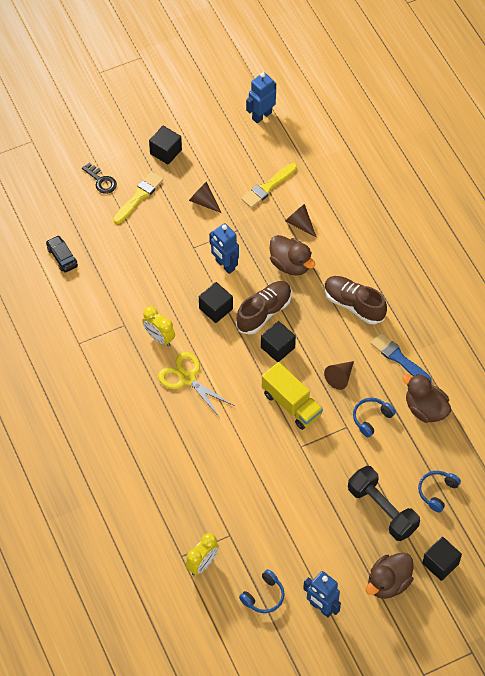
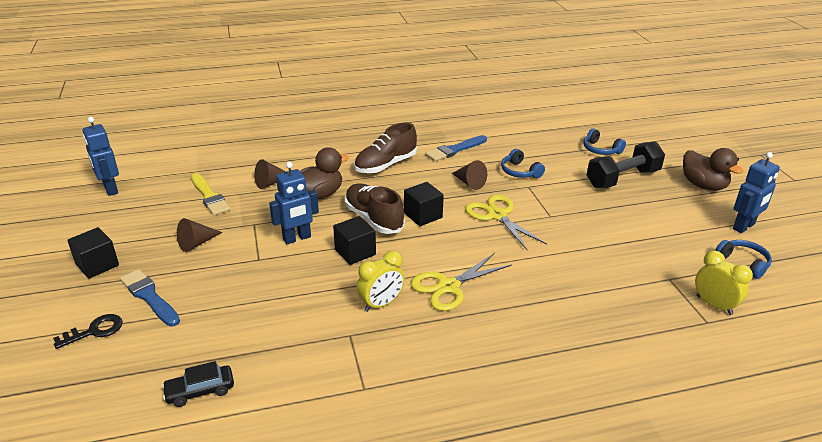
camera: 80 degrees left, 25 degrees down
(139, 197) = (149, 297): yellow brush -> blue brush
(291, 404) = (497, 215): yellow truck -> yellow scissors
(425, 409) = (512, 144): brown duck -> none
(440, 563) = (675, 157): black cube -> none

